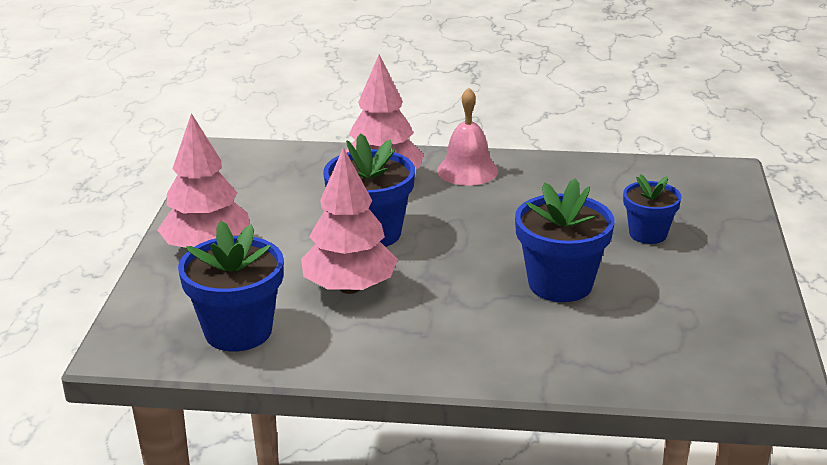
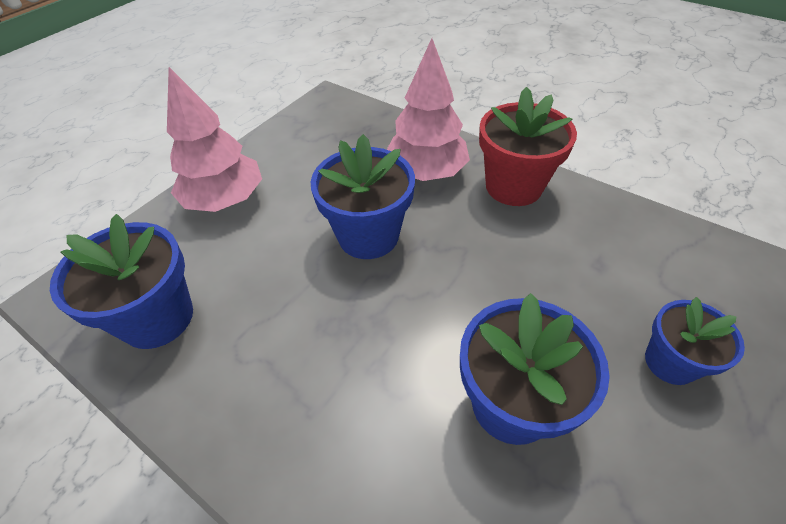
camera: 30 degrees right, 20 degrees up
(350, 288) = (294, 303): pink tree -> none
(467, 170) = (513, 186): pink bell -> red flower pot

